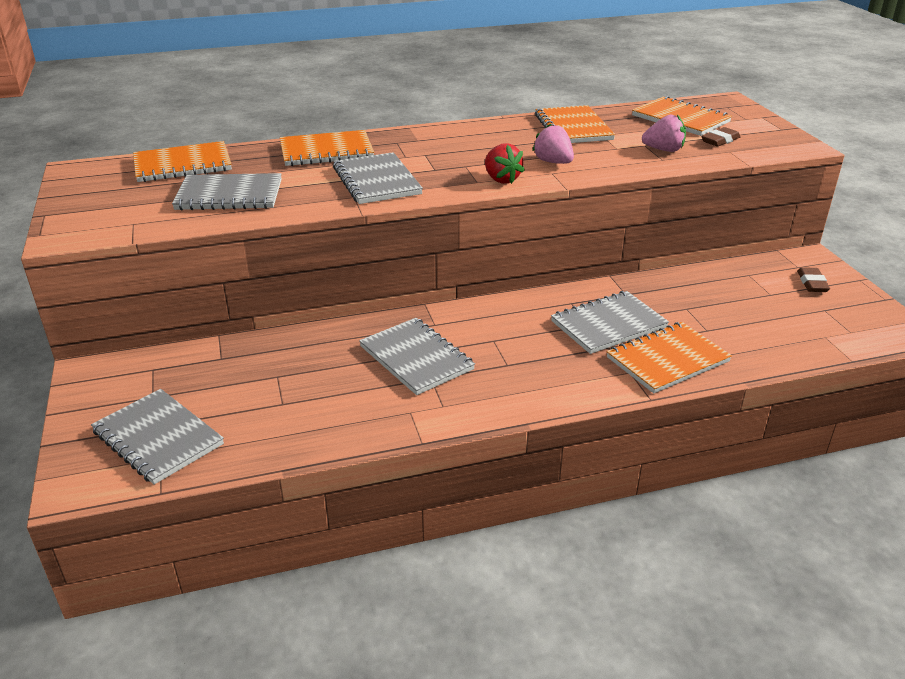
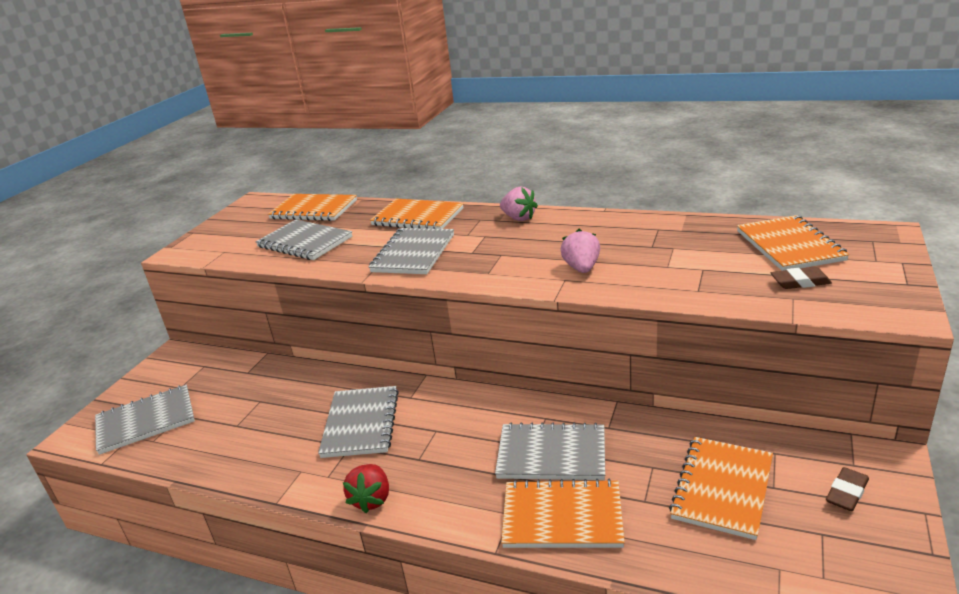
camera: 40 degrees right, 5 degrees down
(158, 438) = (146, 421): grey notebook -> grey notebook turned 75 degrees clockwise
(501, 179) = (510, 276): red strawberry -> red strawberry (371, 499)
(573, 127) = (655, 234): orange notebook -> orange notebook (722, 488)
(664, 150) = (715, 279): pink strawberry -> pink strawberry (519, 218)

